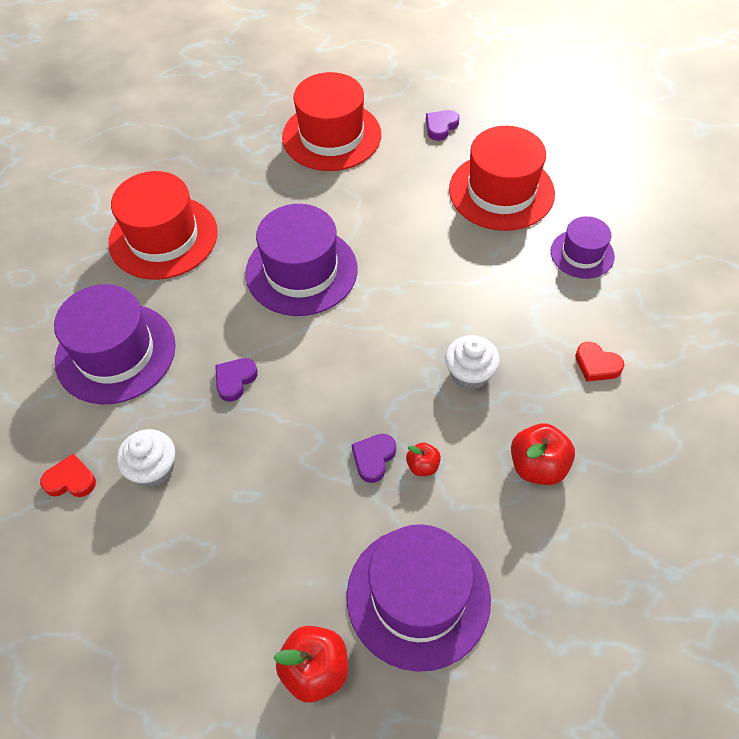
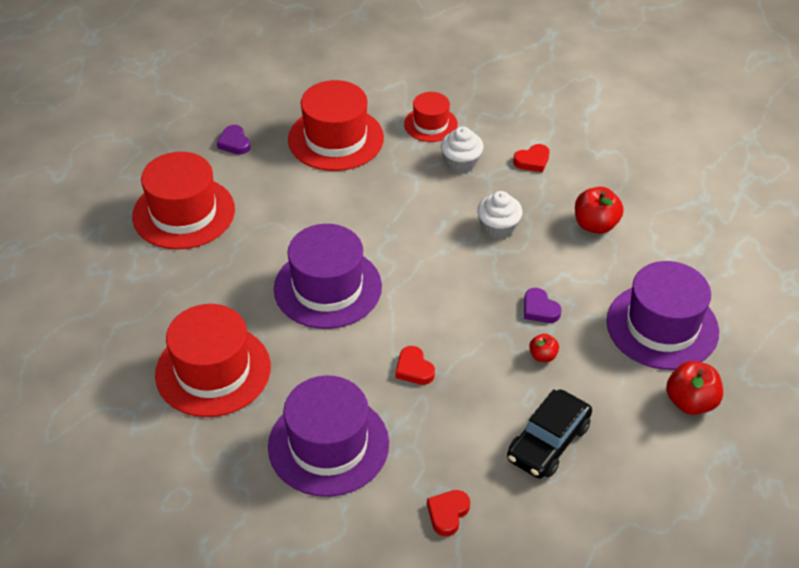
camera: 65 degrees left, 10 degrees down
(153, 468) = (470, 450): white cupcake -> white cupcake (461, 163)
(193, 537) = (548, 442): none -> black car
(235, 380) = (414, 369): purple heart -> red heart
(422, 466) = (561, 284): red apple -> red apple (543, 356)
(582, 254) = (430, 124): purple hat -> red hat

